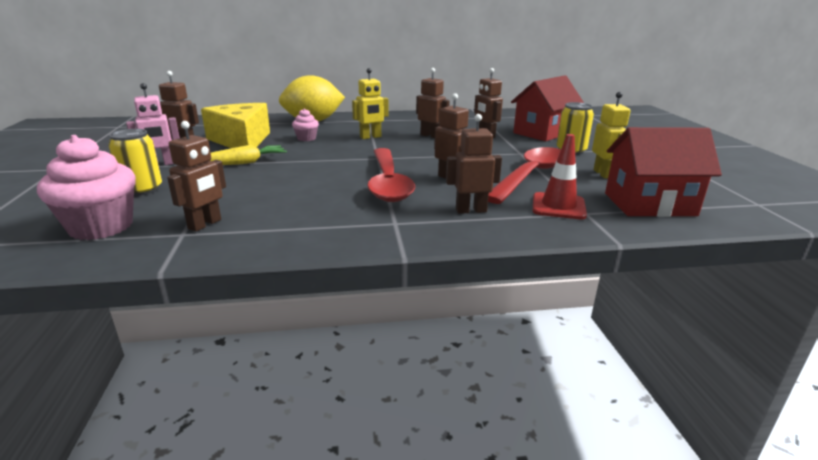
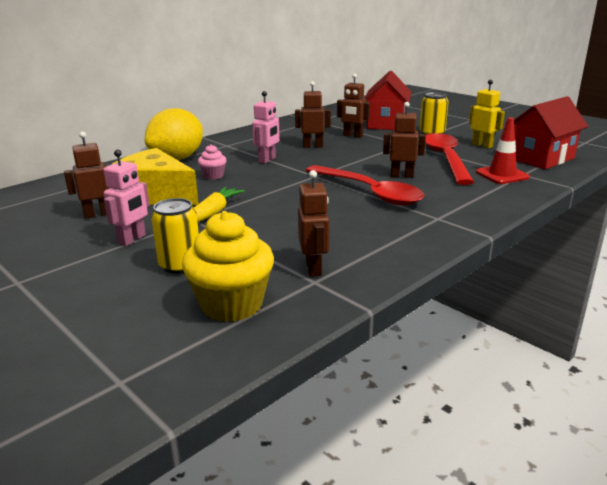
camera: 35 degrees left, 0 degrees up
(101, 227) = (232, 304): pink cupcake -> yellow cupcake
(370, 137) = (267, 160): yellow robot -> pink robot
(471, 210) = (462, 194): brown robot -> none

